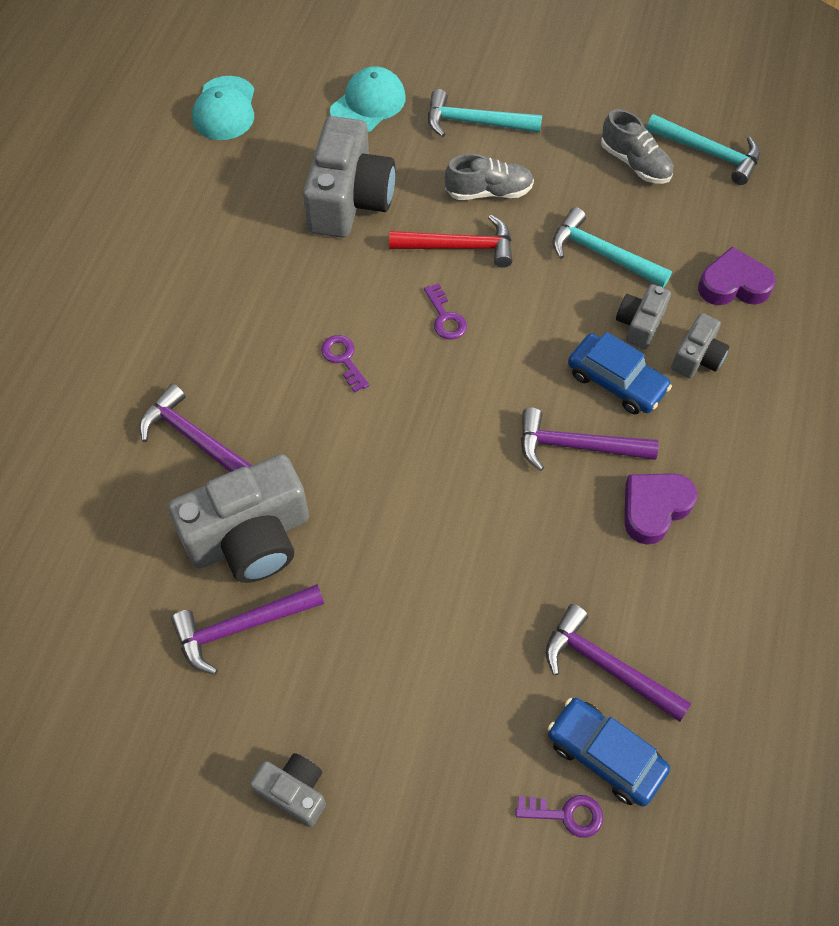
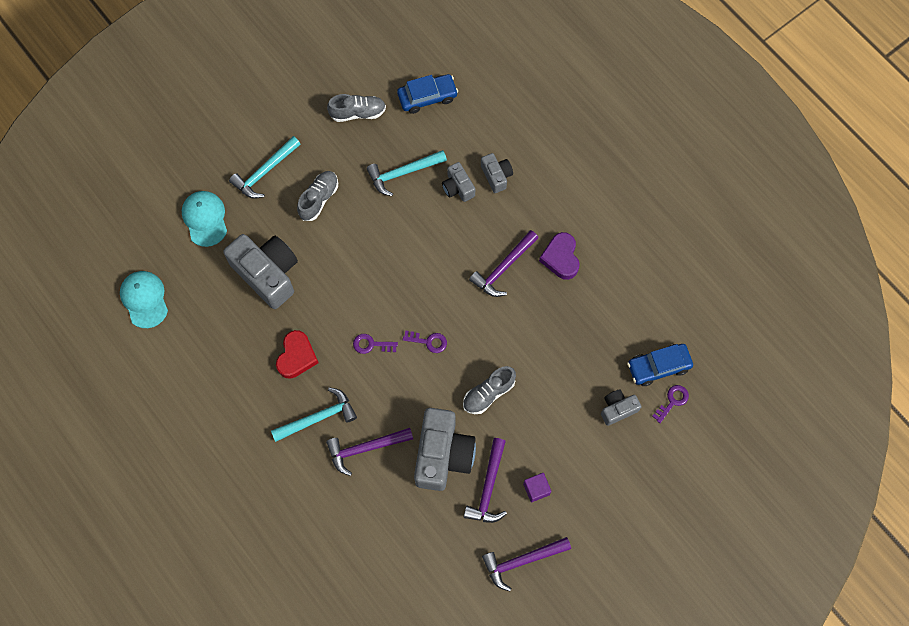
camera: 55 degrees left, 10 degrees up
(225, 109) = (144, 299): turquoise cap -> turquoise cap turned 150 degrees counterclockwise
(265, 291) = (297, 356): none -> red heart
(282, 695) = (536, 489): none -> purple cube
(294, 791) = (585, 511): grey camera -> grey camera (617, 409)
(381, 540) = (488, 393): none -> grey shoe
(445, 317) = (383, 277): purple key -> purple key (428, 341)
(459, 247) = (344, 239): red hammer -> none
(606, 666) = (620, 336): purple hammer -> purple hammer (522, 561)
(616, 381) = (482, 223): blue car -> blue car (427, 97)
(708, 153) = (379, 72): turquoise hammer -> turquoise hammer (318, 417)
(733, 284) = (468, 126): purple heart -> none

